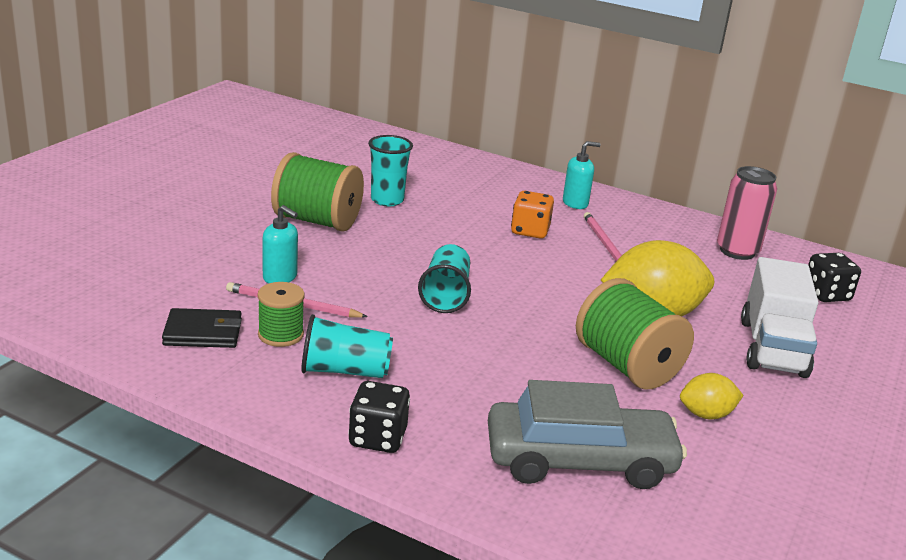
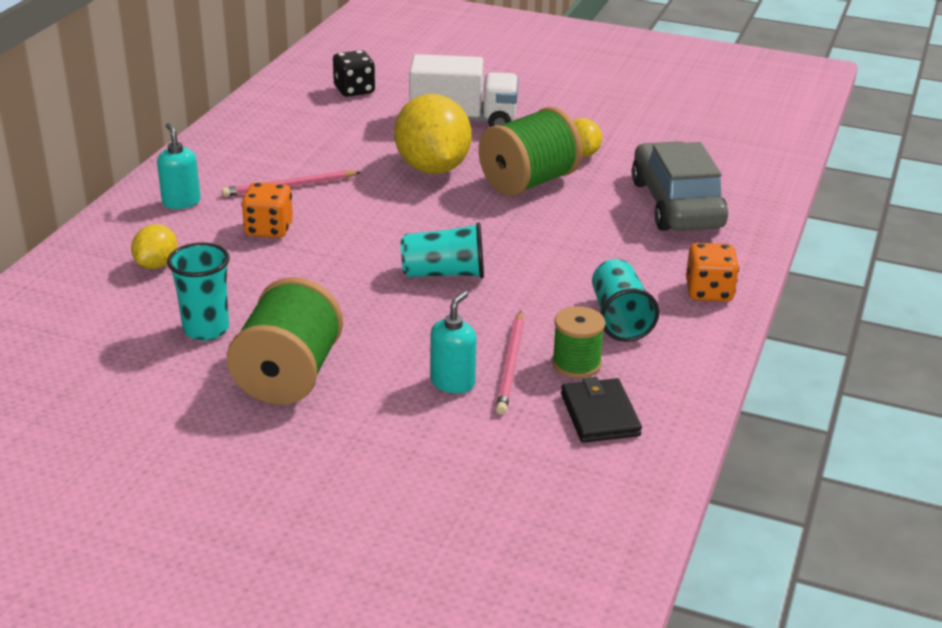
camera: 95 degrees left, 5 degrees up
(377, 438) = (709, 292): black dice -> orange dice
(479, 190) = (157, 265): none -> yellow lemon
(737, 251) = (279, 121): pink can -> none

